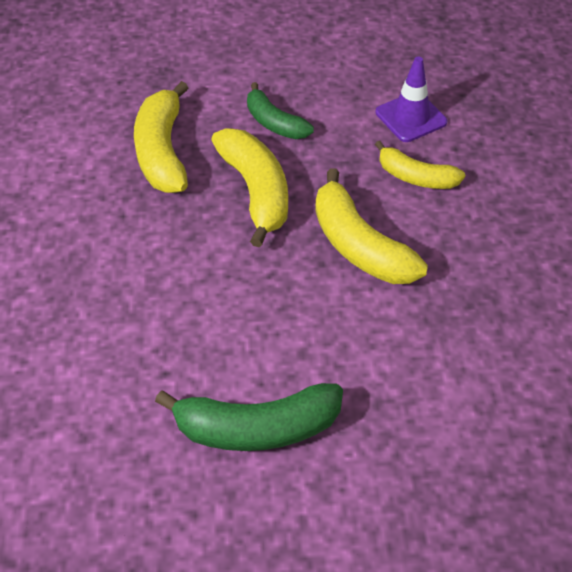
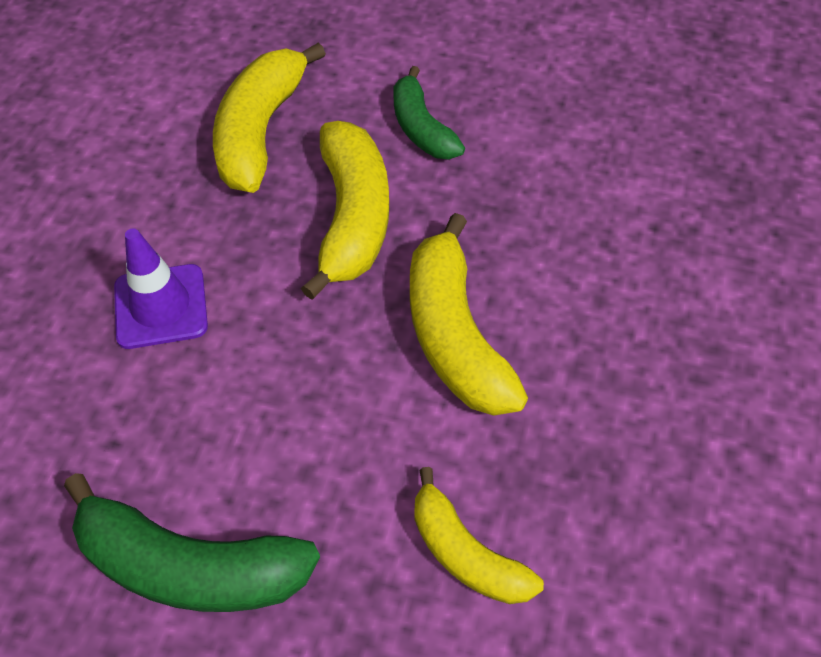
camera: 20 degrees right, 5 degrees up
(411, 117) = (610, 166): purple traffic cone -> purple traffic cone (161, 306)
(416, 177) = (579, 255): yellow banana -> yellow banana (466, 553)

